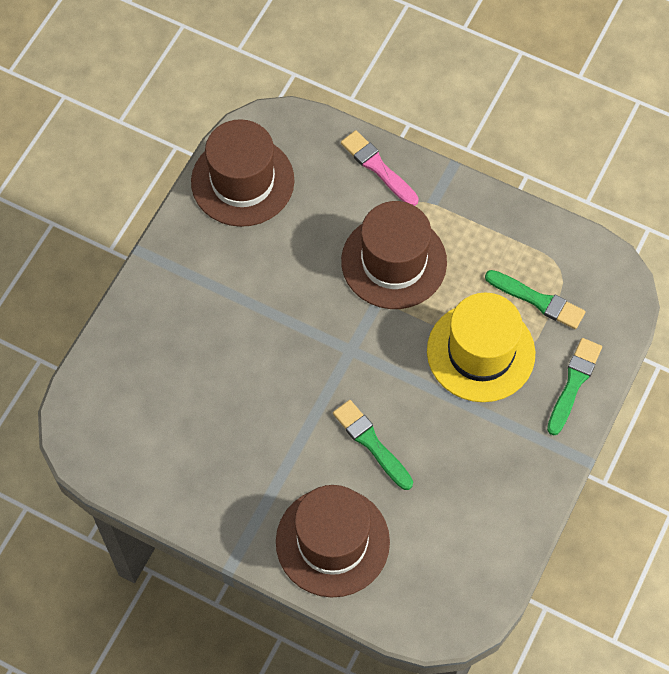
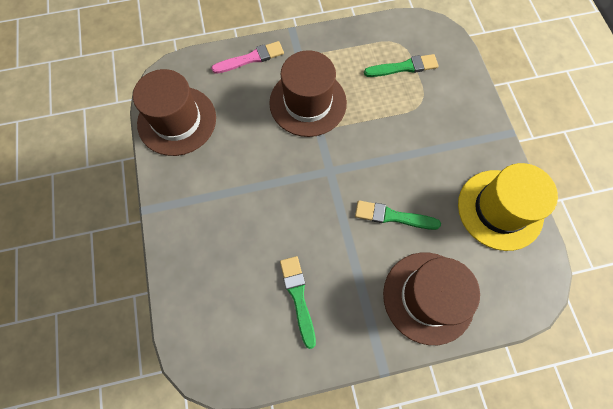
camera: 40 degrees left, 5 degrees up
(377, 167) = (251, 58): pink brush -> pink brush turned 150 degrees clockwise
(480, 352) = (402, 117): yellow hat -> yellow hat (500, 209)
(573, 383) = (464, 96): green brush -> green brush (298, 297)

